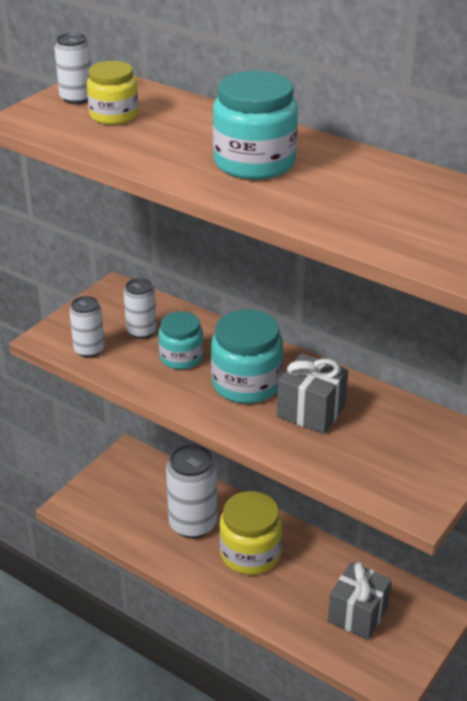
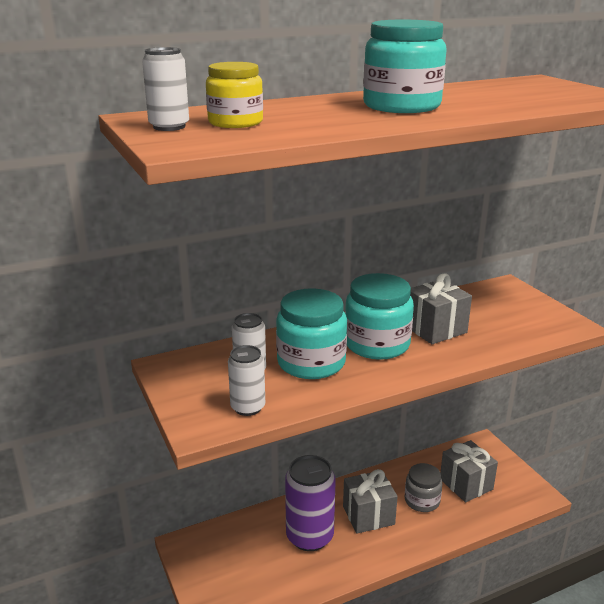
camera: 60 degrees left, 10 degrees down
(181, 357) = (311, 362): turquoise jar -> turquoise jar, size x1.55
(193, 524) = (309, 536): white can -> purple can
(250, 553) = (368, 515): yellow jar -> grey gift
(302, 586) = (422, 501): none -> grey jar

